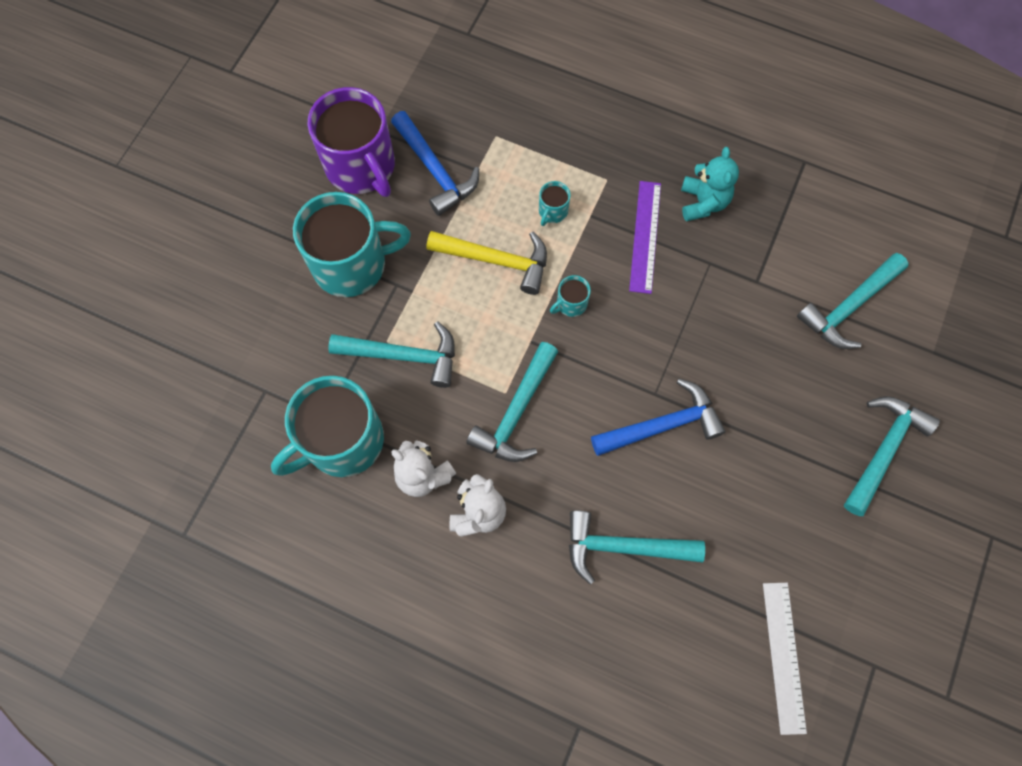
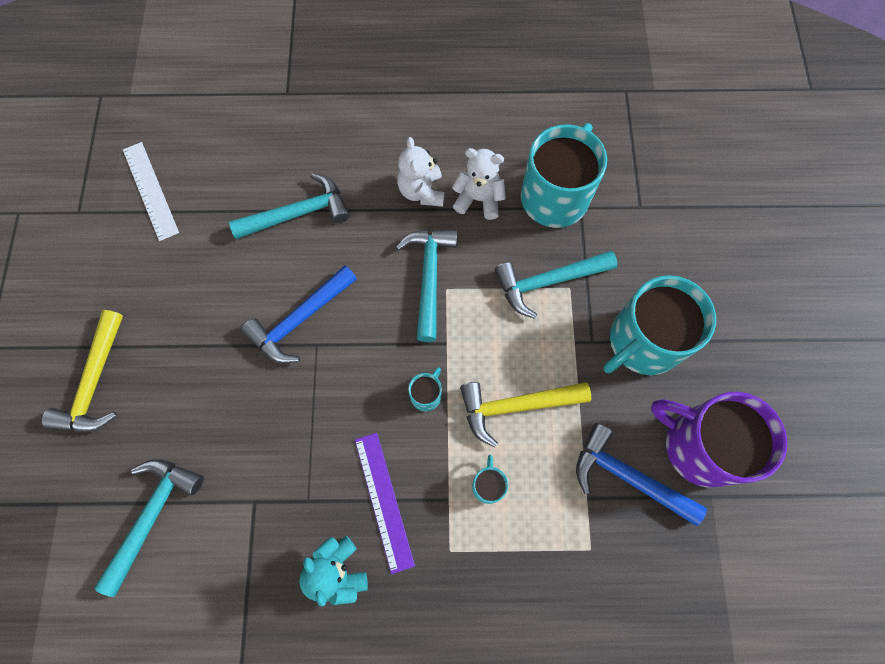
camera: 155 degrees right, 0 degrees up
(883, 450) = (95, 382): turquoise hammer -> yellow hammer

